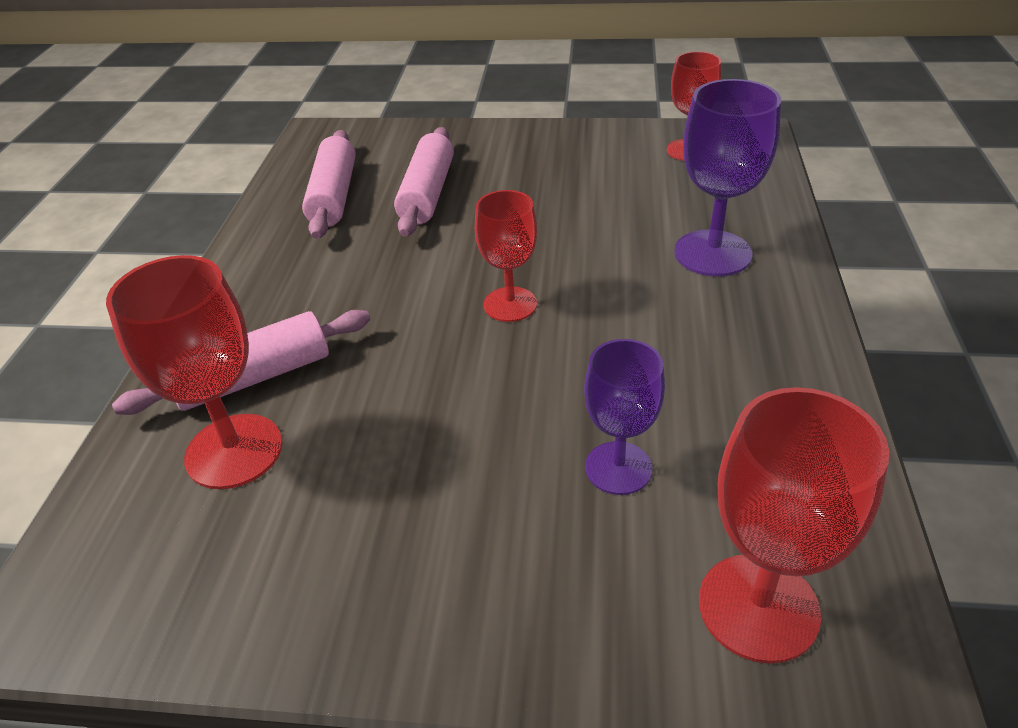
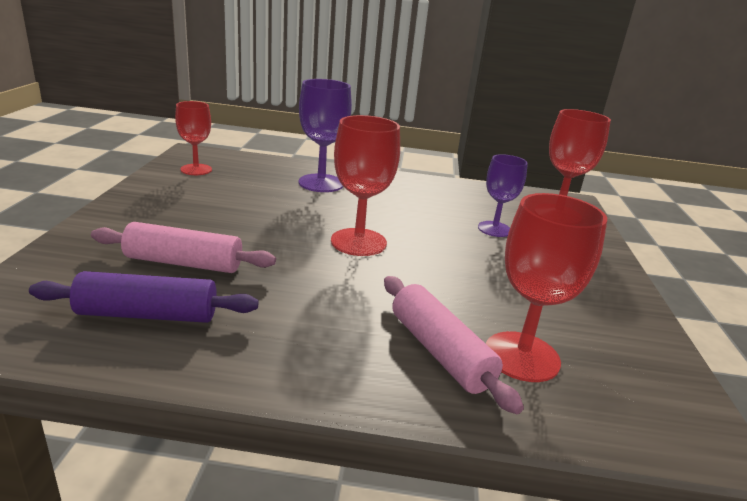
camera: 95 degrees left, 15 degrees down
(334, 196) = (148, 314): pink rolling pin -> purple rolling pin
(510, 304) = (358, 242): red goblet -> red goblet, size x1.50

